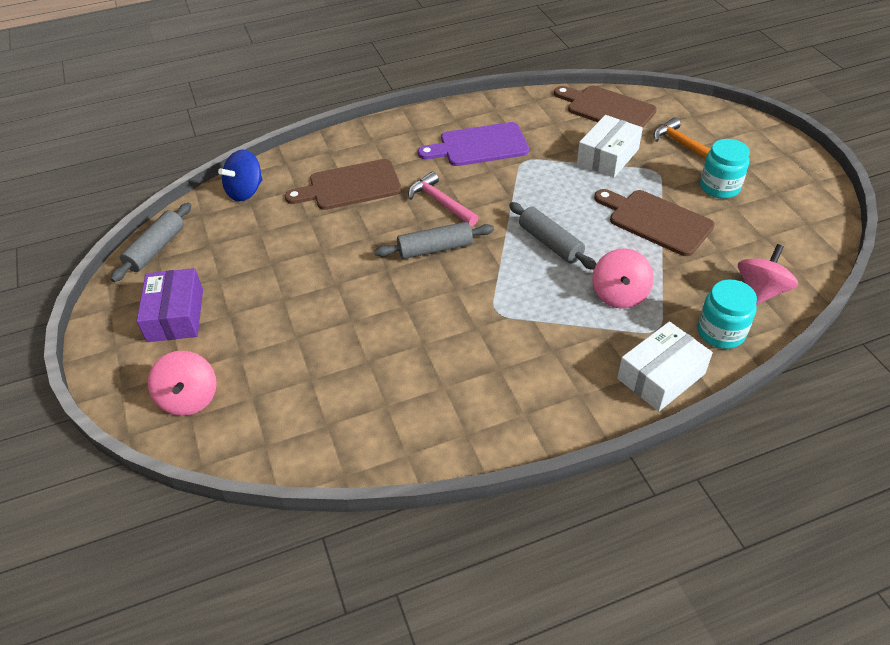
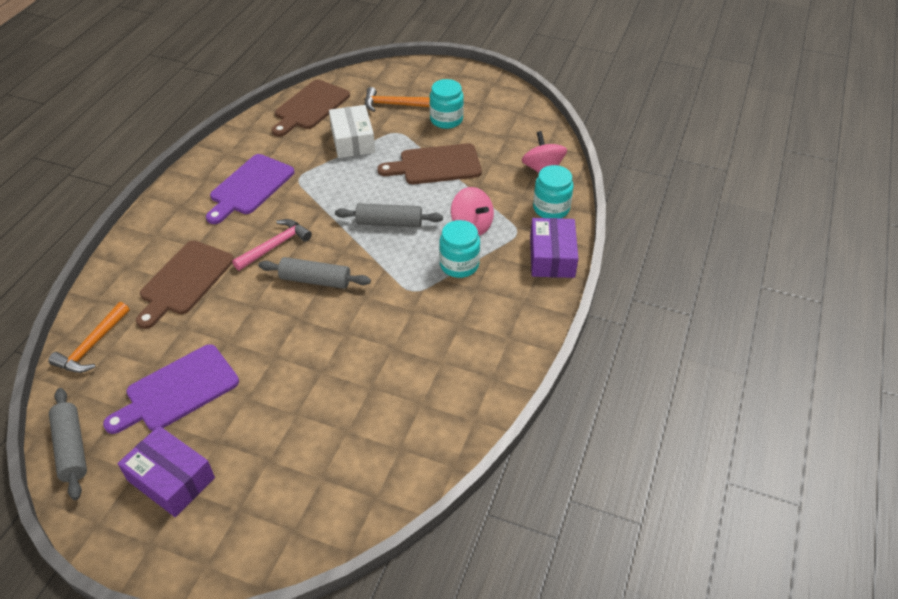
camera: 50 degrees left, 0 degrees up
(189, 398) = (273, 521): pink spinning top -> none
(245, 191) = (92, 346): blue spinning top -> orange hammer
(252, 259) = (178, 390): none -> purple cutting board
(435, 248) = (315, 280): grey rolling pin -> grey rolling pin turned 75 degrees clockwise
(440, 202) = (275, 246): pink hammer -> pink hammer turned 135 degrees clockwise
(563, 319) = (459, 265): none -> turquoise jar
(607, 109) = (310, 107): brown cutting board -> brown cutting board turned 45 degrees counterclockwise
(661, 376) = (552, 257): white box -> purple box

